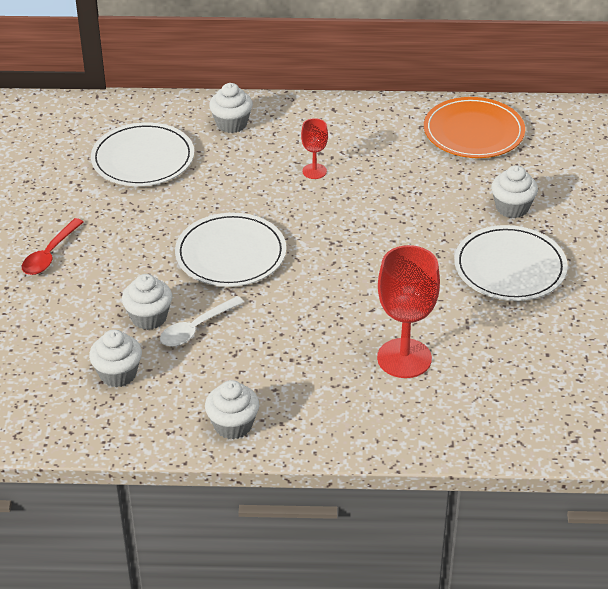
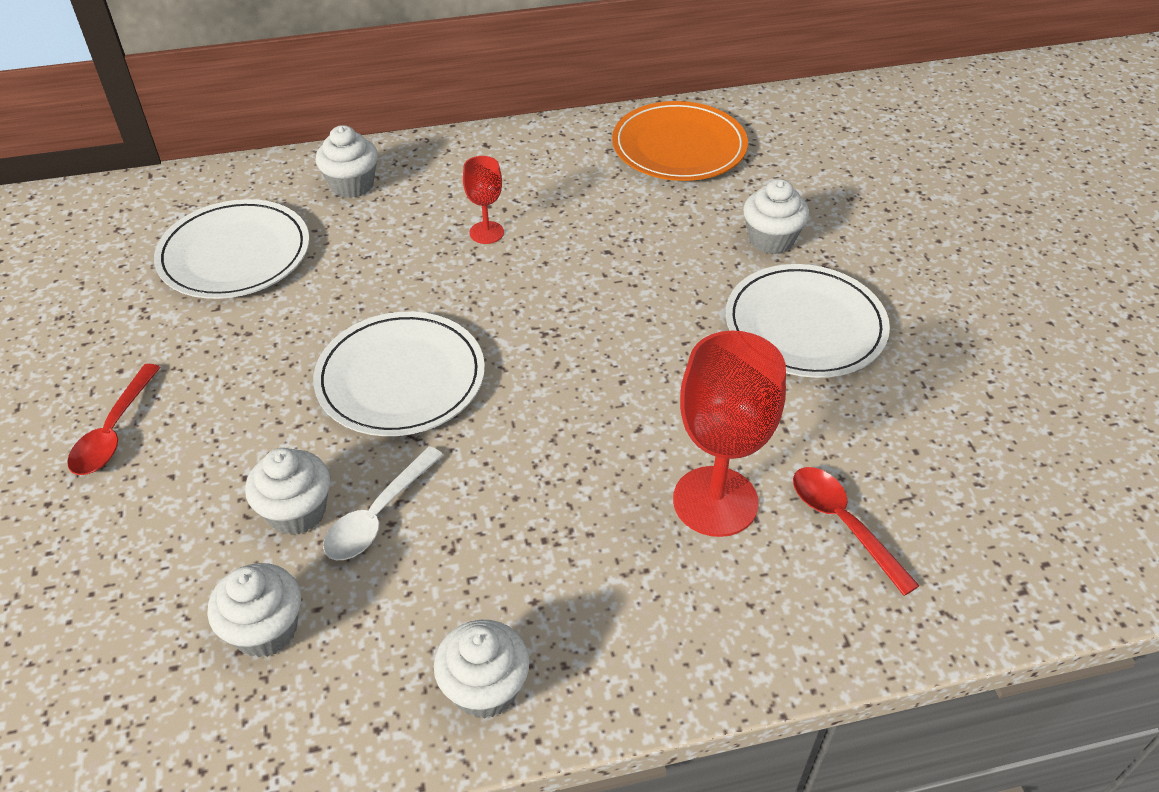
camera: 15 degrees left, 5 degrees up
(479, 385) = (843, 524): none -> red spoon

